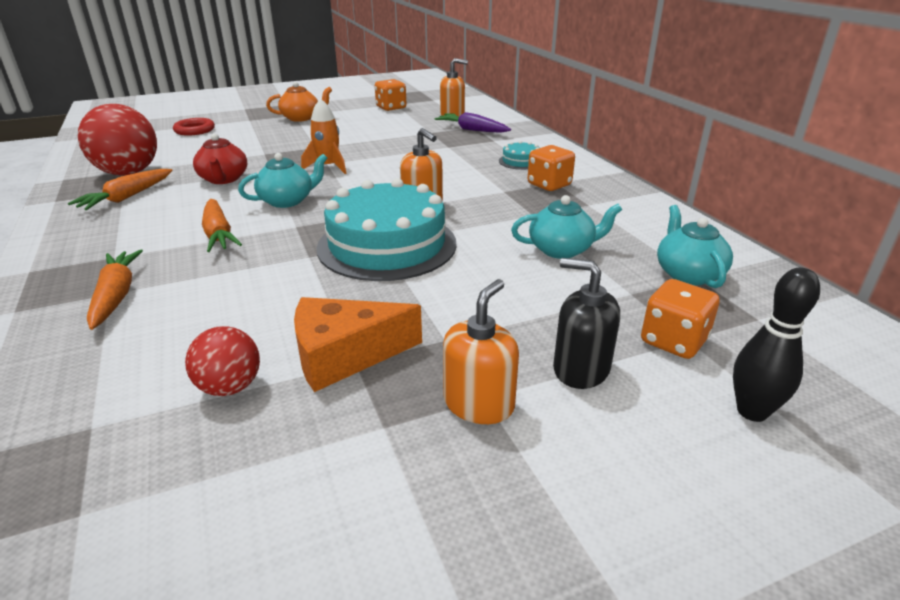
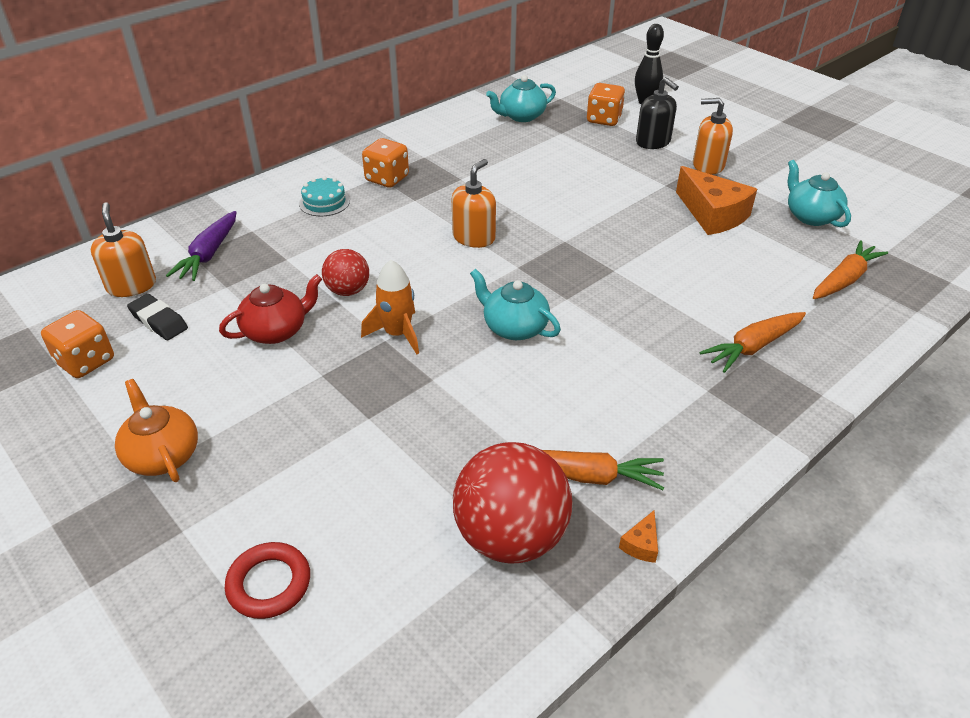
camera: 110 degrees left, 10 degrees up
(59, 201) = (641, 544): none -> orange cheese
(218, 234) = (617, 341): orange carrot -> orange carrot (844, 279)
(223, 179) = (482, 411): red teapot -> red teapot (276, 331)
(230, 387) = (776, 244): red ball -> red ball (348, 290)
(387, 245) = (566, 236): turquoise cake -> none
(410, 119) = (159, 321): none -> black eraser
(562, 250) = (518, 160): turquoise teapot -> turquoise teapot (811, 216)
(580, 369) = (653, 142): black soap dispenser -> black soap dispenser turned 45 degrees counterclockwise

